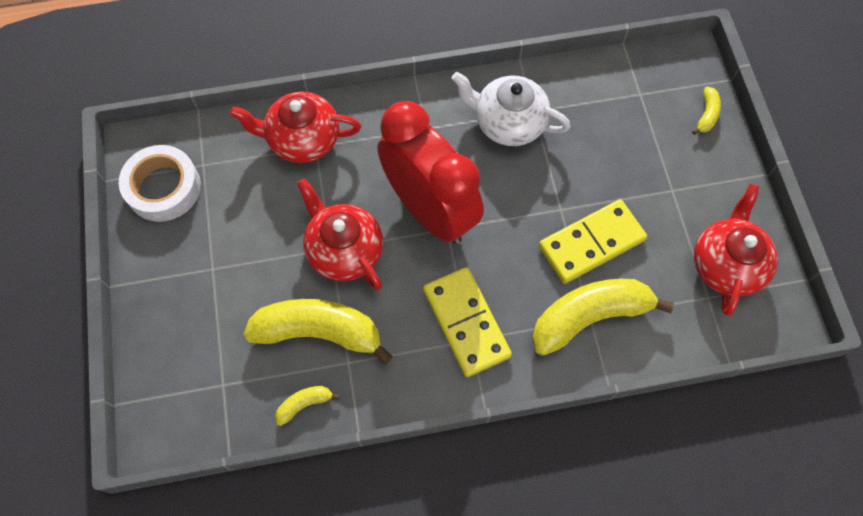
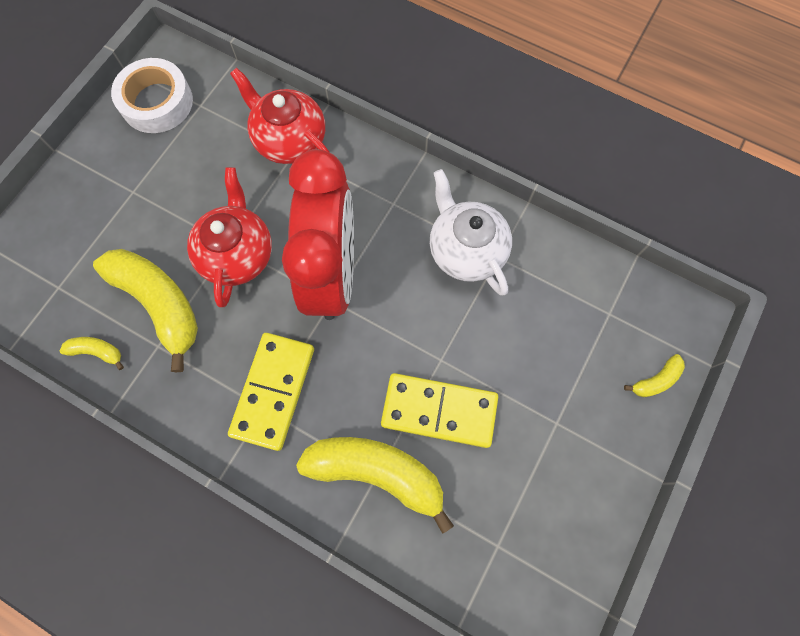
camera: 40 degrees right, 5 degrees up
(726, 264) = (543, 531): red teapot -> none

